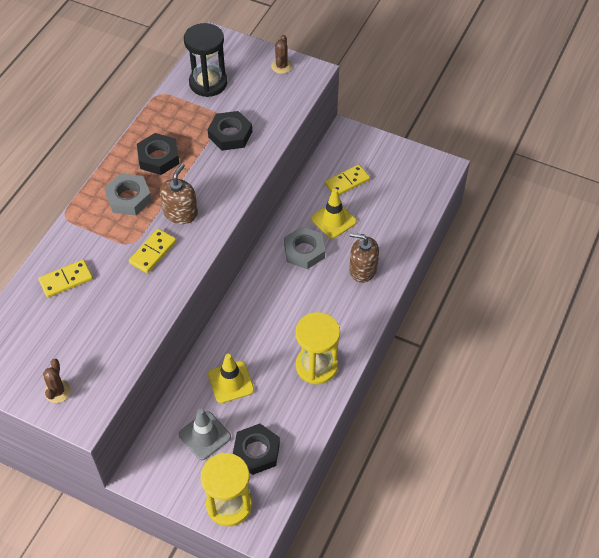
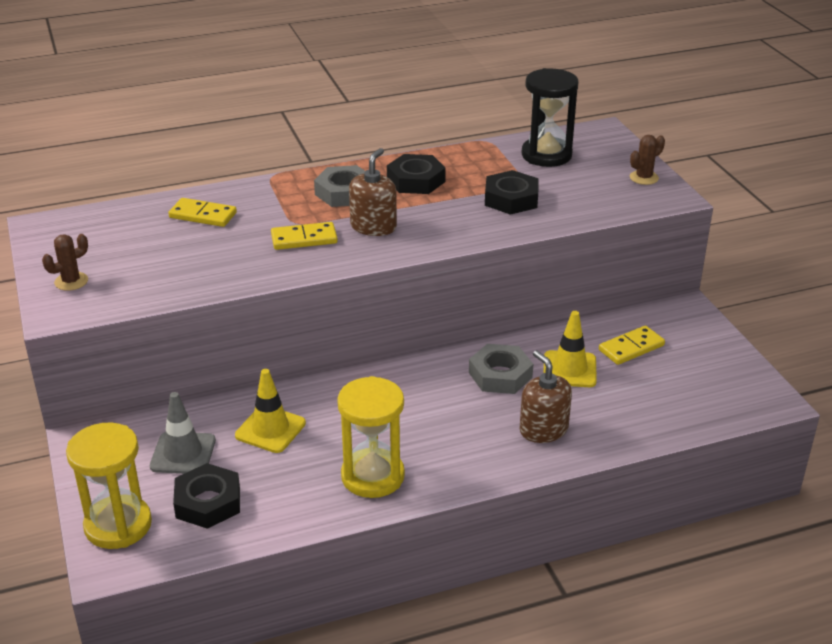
camera: 45 degrees right, 20 degrees down
(180, 213) = (373, 226): brown soap dispenser -> brown soap dispenser turned 45 degrees counterclockwise
(347, 182) = (631, 348): yellow domino -> yellow domino turned 45 degrees counterclockwise

